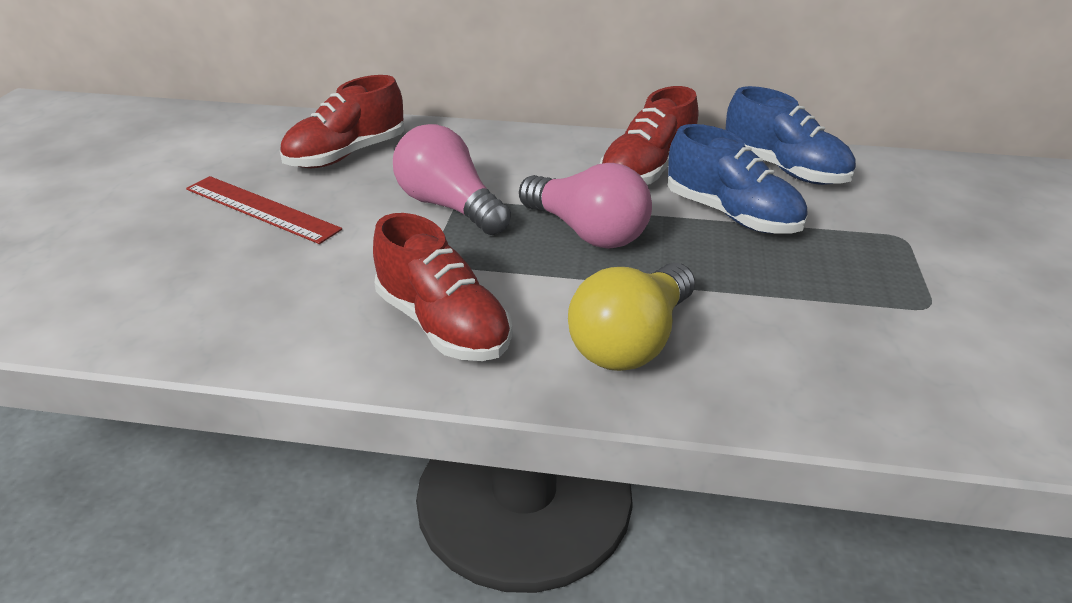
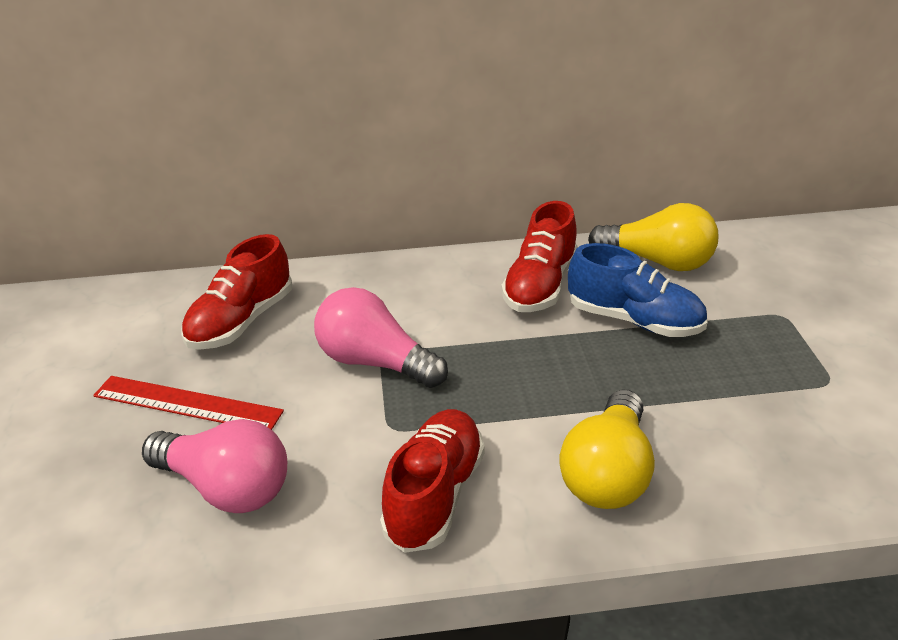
camera: 15 degrees left, 0 degrees up
(443, 325) = (434, 495): red shoe -> red shoe turned 105 degrees counterclockwise
(587, 232) = (517, 365): pink light bulb -> pink light bulb (226, 487)
(783, 169) = (657, 261): blue shoe -> yellow light bulb

